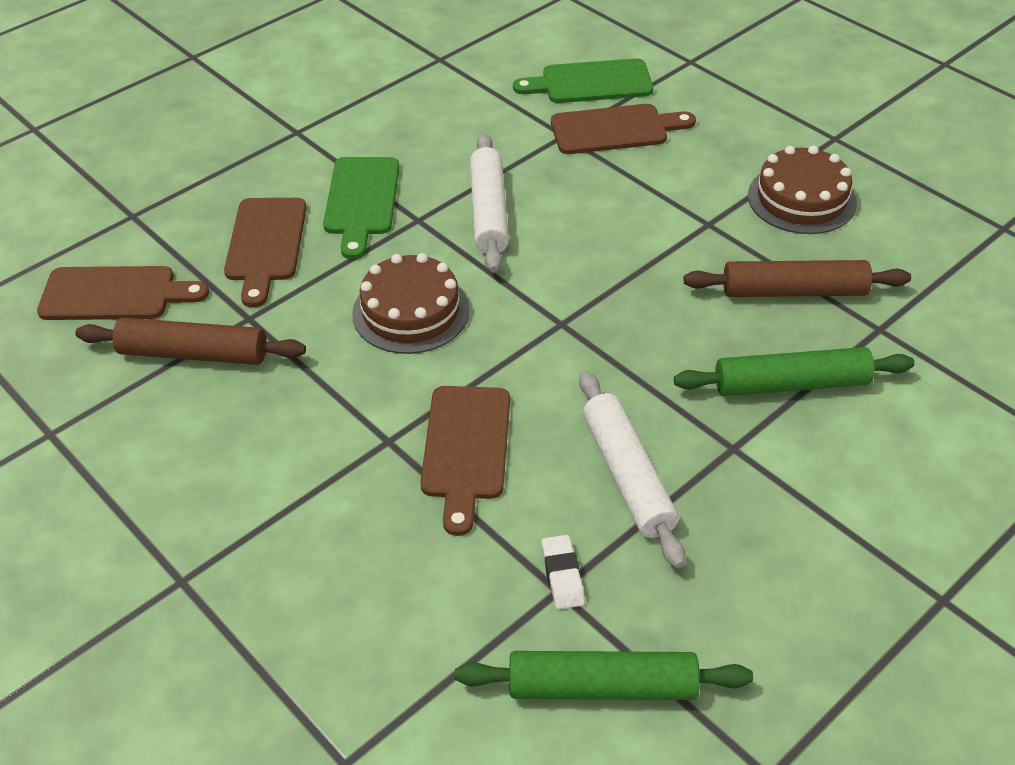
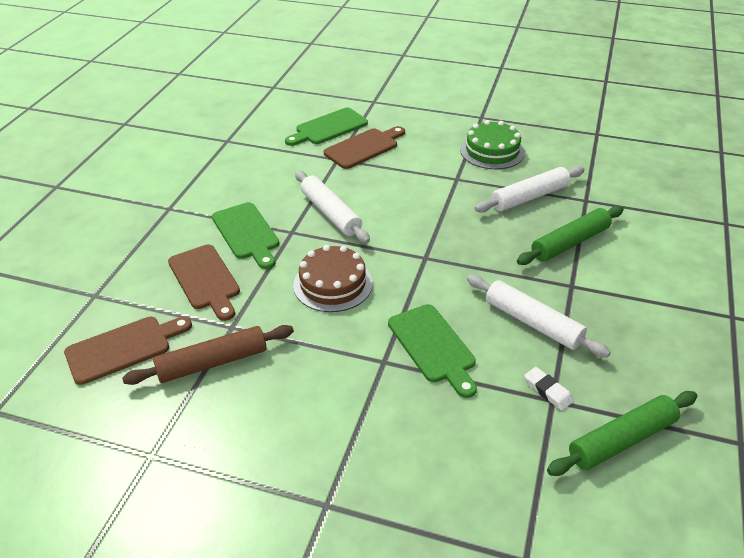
camera: 30 degrees left, 5 degrees down
(465, 449) = (433, 347): brown cutting board -> green cutting board
(794, 291) = (529, 197): brown rolling pin -> white rolling pin
(801, 199) = (492, 151): brown cake -> green cake

